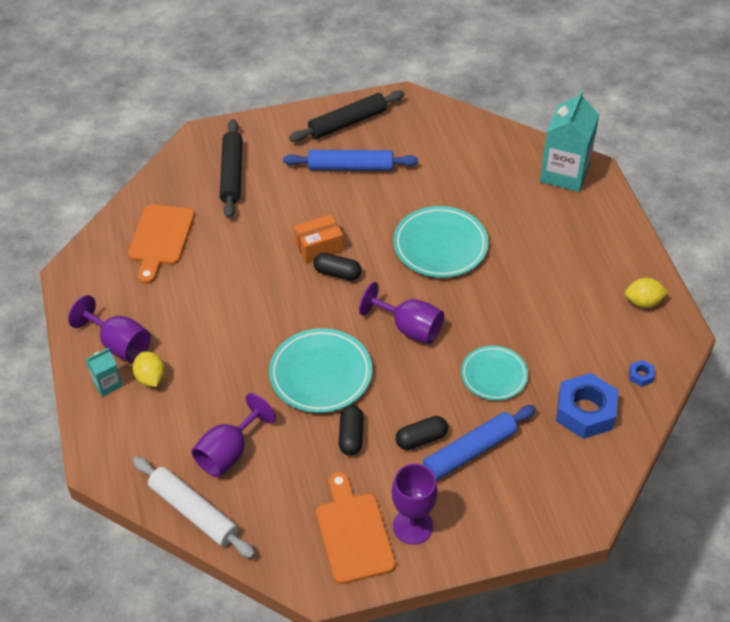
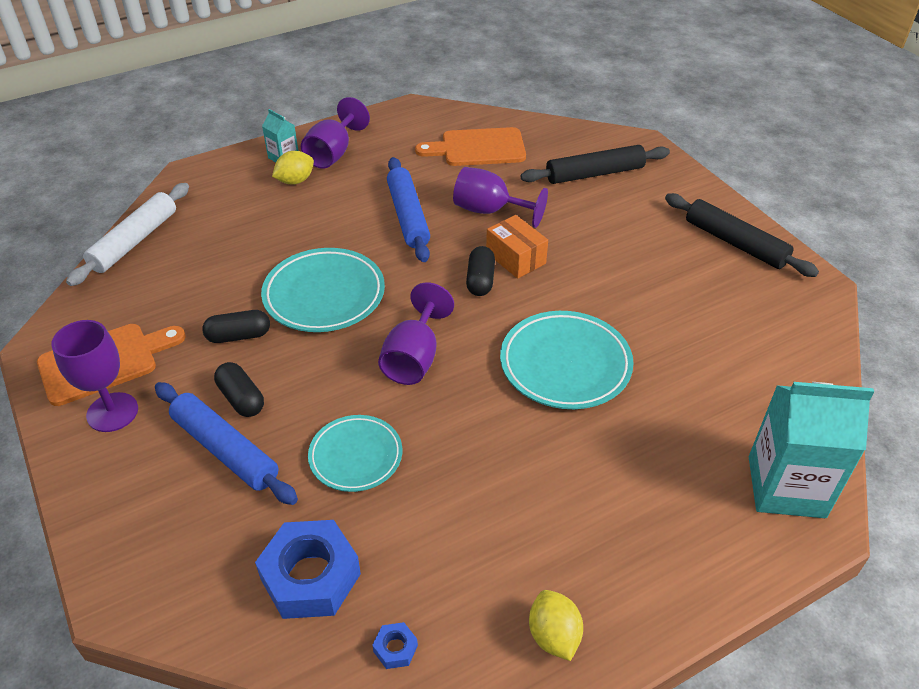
camera: 75 degrees right, 5 degrees down
(229, 452) = (208, 249): purple goblet -> purple goblet (490, 211)
(350, 167) = (659, 259): blue rolling pin -> blue rolling pin (408, 216)

